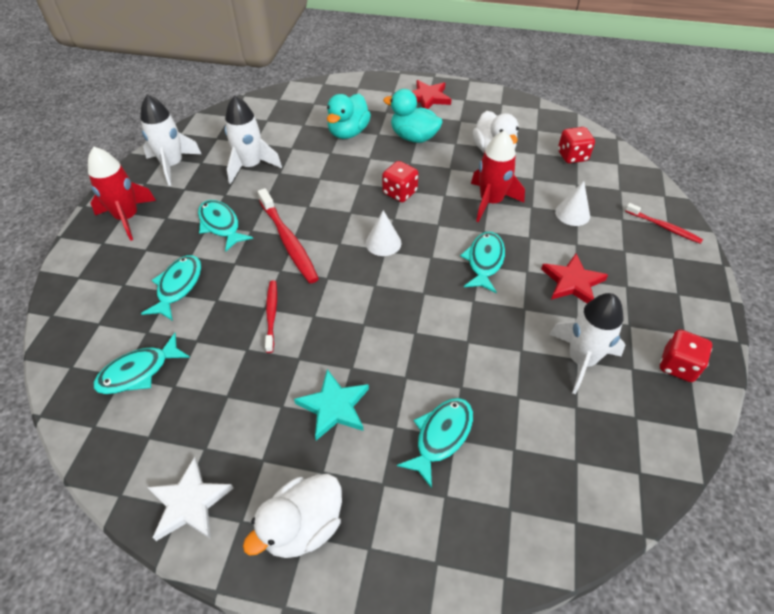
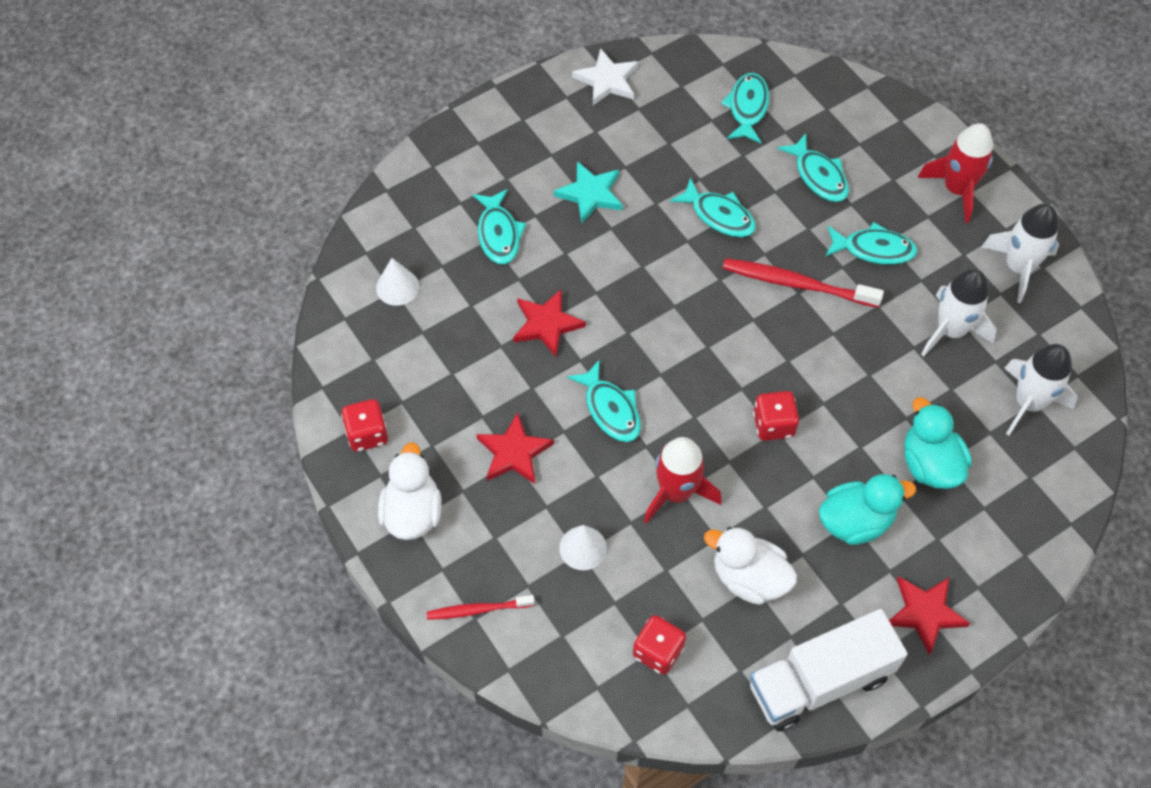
camera: 135 degrees right, 10 degrees up
(271, 314) = (719, 215): red toothbrush -> turquoise fish
(303, 526) = (528, 122): white duck -> white duck (412, 512)
(383, 243) = (718, 352): white cone -> white cone (397, 287)
(473, 339) = (546, 324): none -> red star
(504, 107) = (819, 681): none -> white truck
(581, 360) = (447, 375): white rocket -> white rocket (1028, 402)

